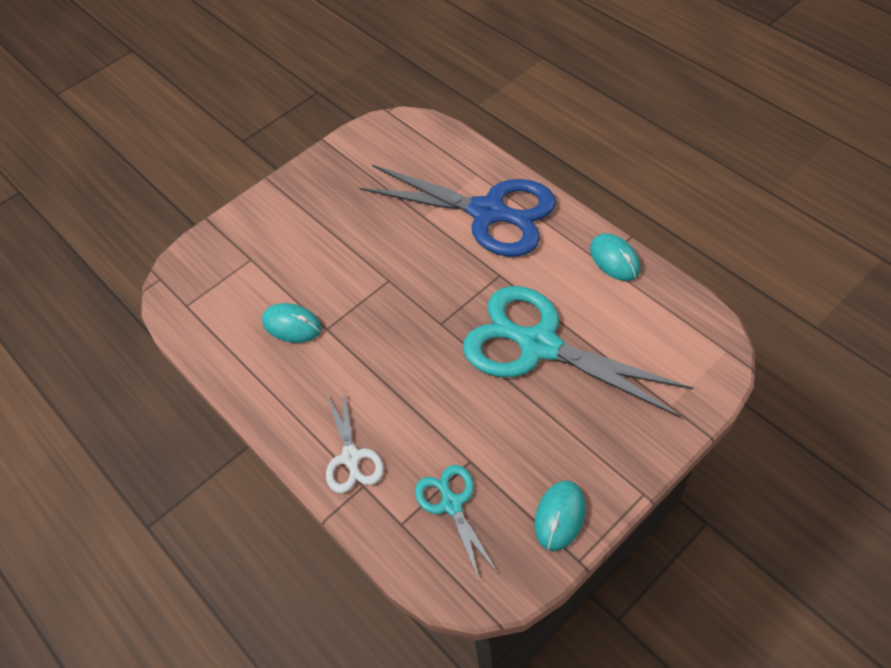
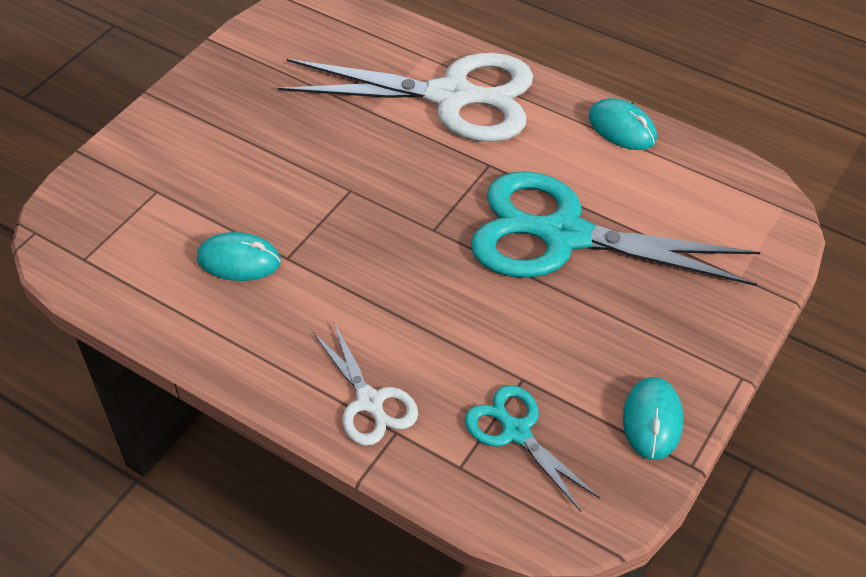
camera: 20 degrees left, 5 degrees down
(489, 213) = (452, 97): blue scissors -> white scissors

